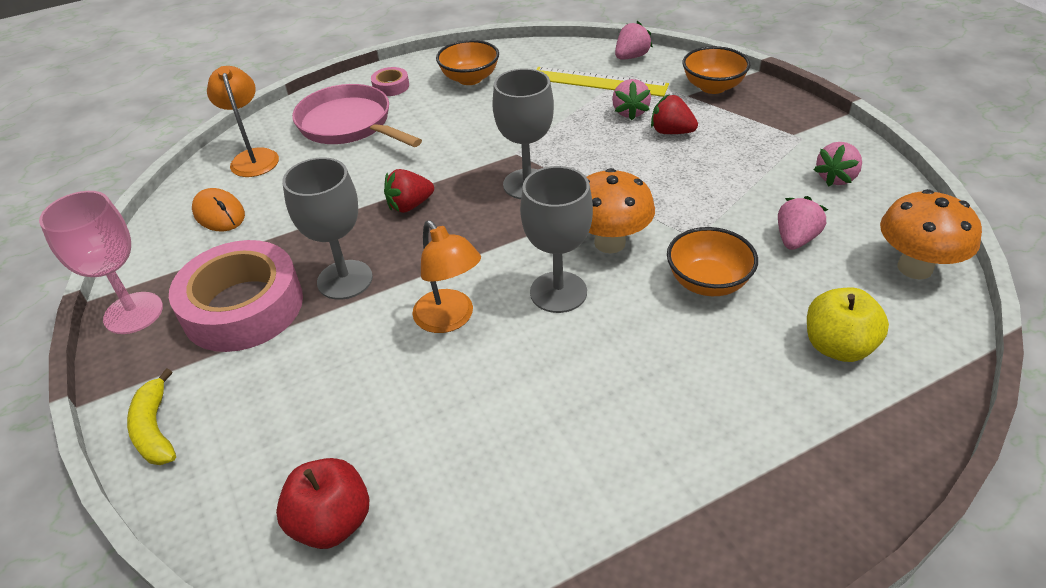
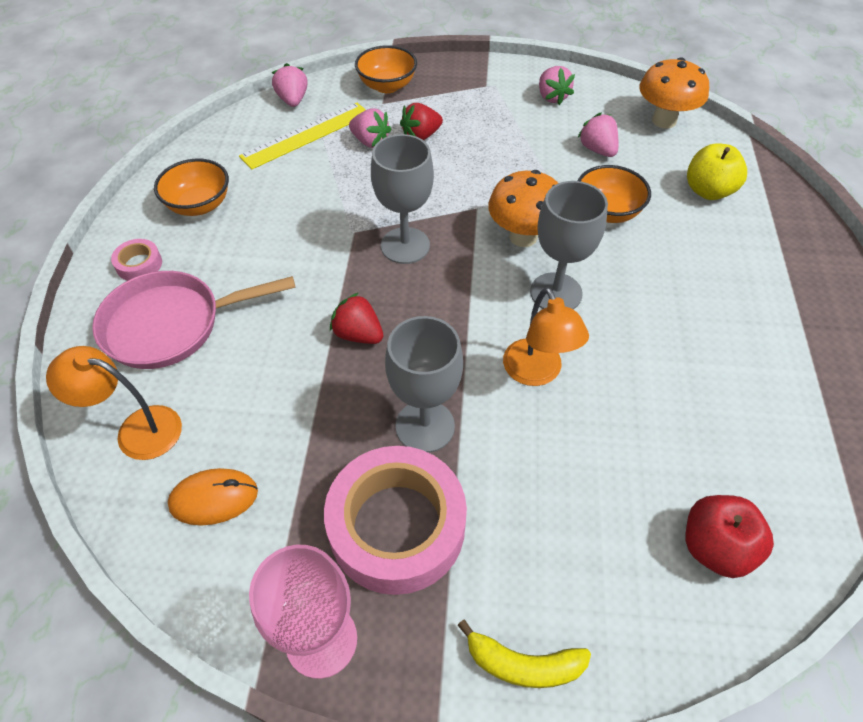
camera: 60 degrees left, 10 degrees up
(410, 205) = (358, 334): red strawberry -> red strawberry turned 120 degrees clockwise
(450, 319) = (537, 373): orange lamp -> orange lamp turned 75 degrees clockwise

